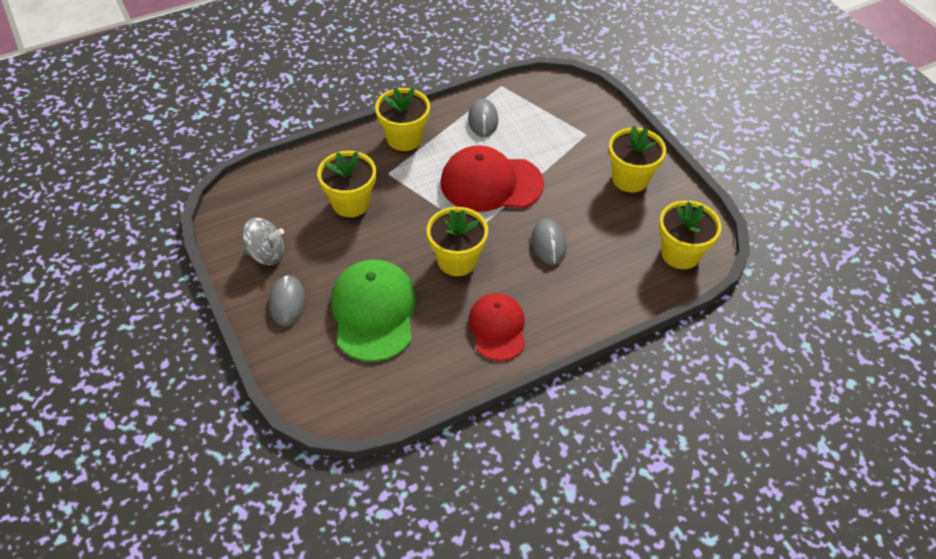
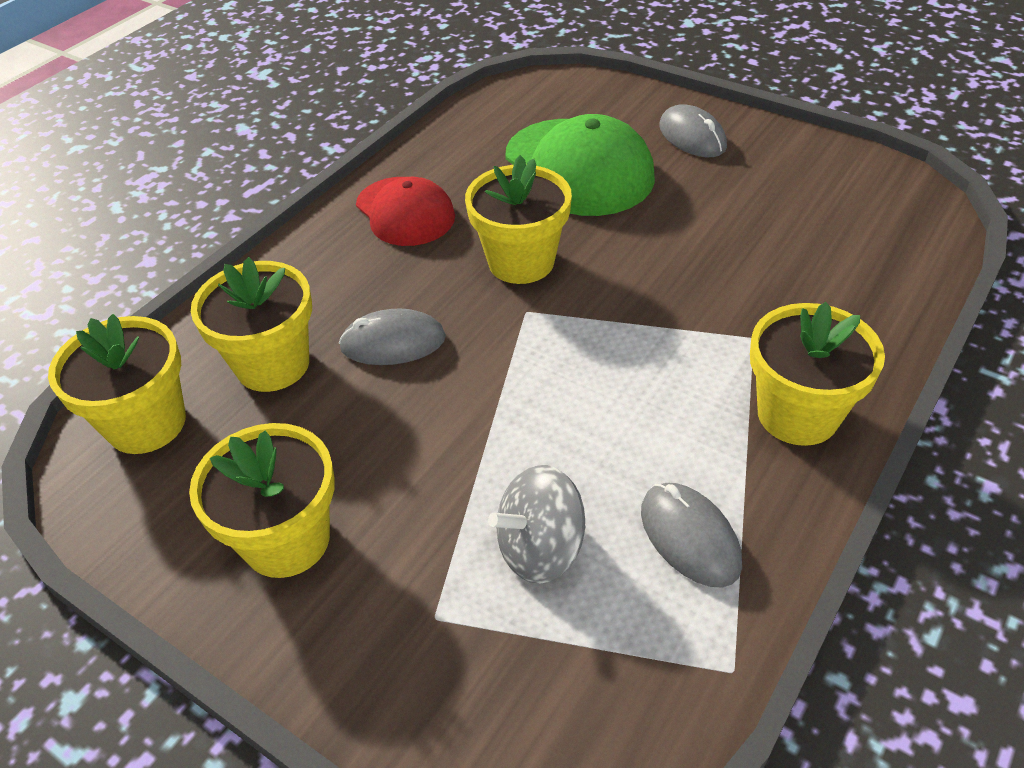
camera: 155 degrees right, 5 degrees down
(266, 254) = (783, 167): grey spinning top -> grey spinning top (540, 548)
(351, 203) = (754, 268): yellow flower pot -> yellow flower pot (273, 364)
(491, 183) = (561, 401): red cap -> none
(548, 243) = (393, 343): grey mouse -> grey mouse turned 60 degrees counterclockwise

